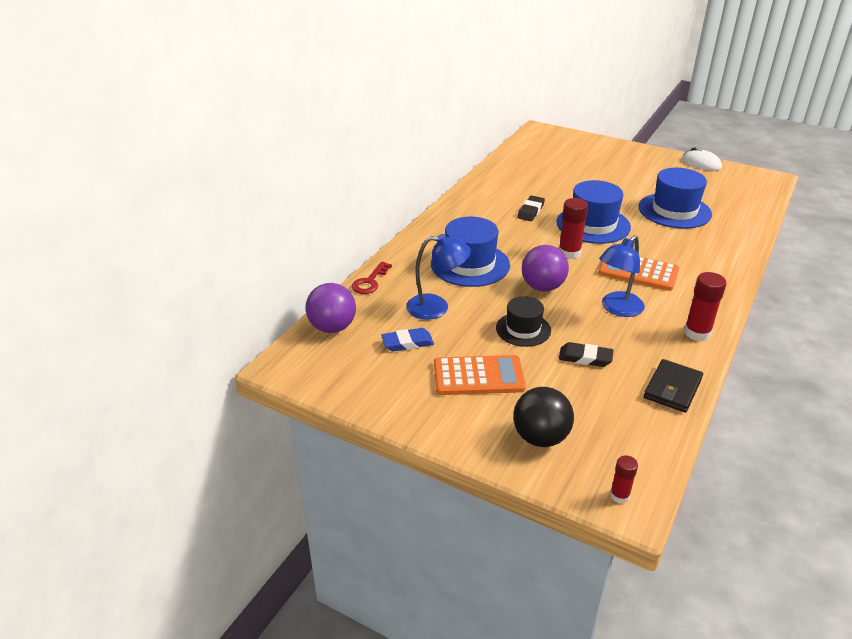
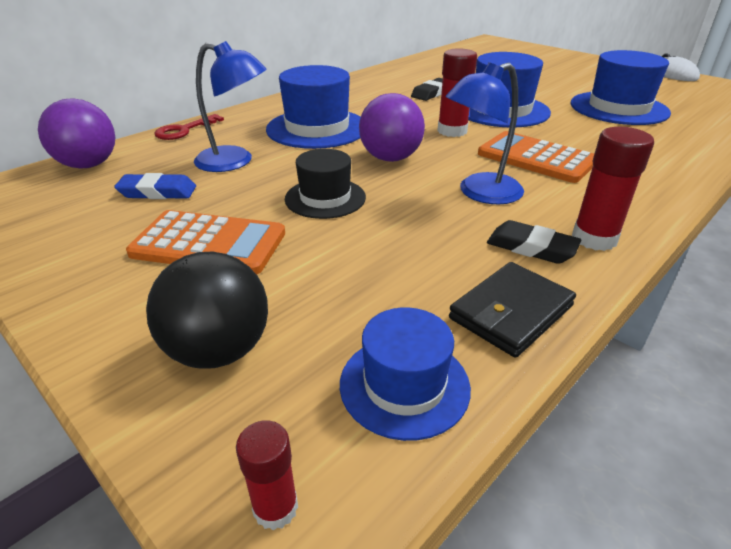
camera: 15 degrees right, 0 degrees up
(585, 358) = (389, 245): black eraser -> black eraser (531, 247)
(641, 436) = (404, 385): none -> blue hat

